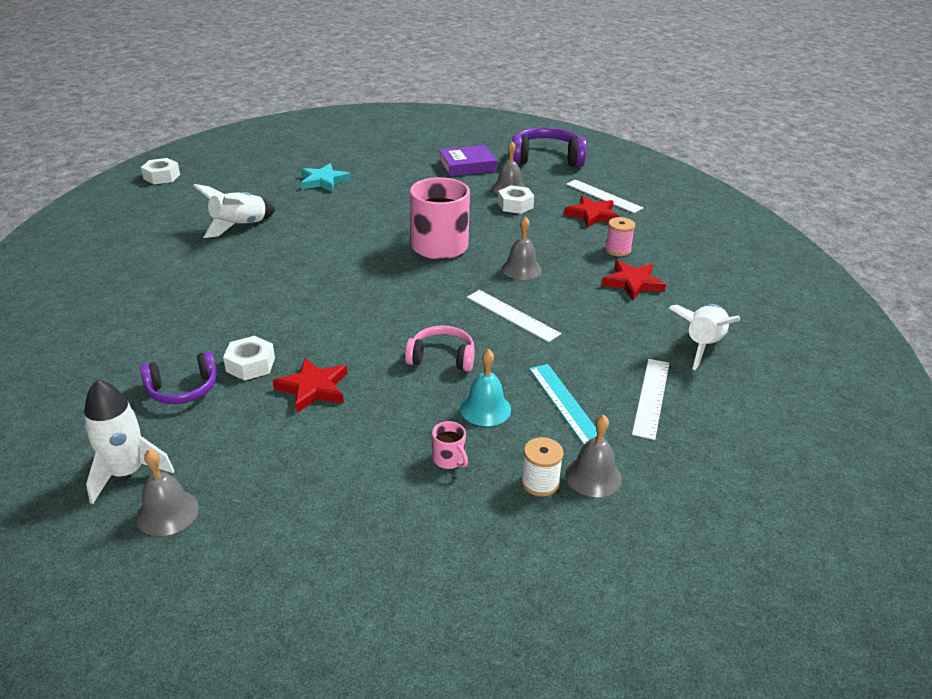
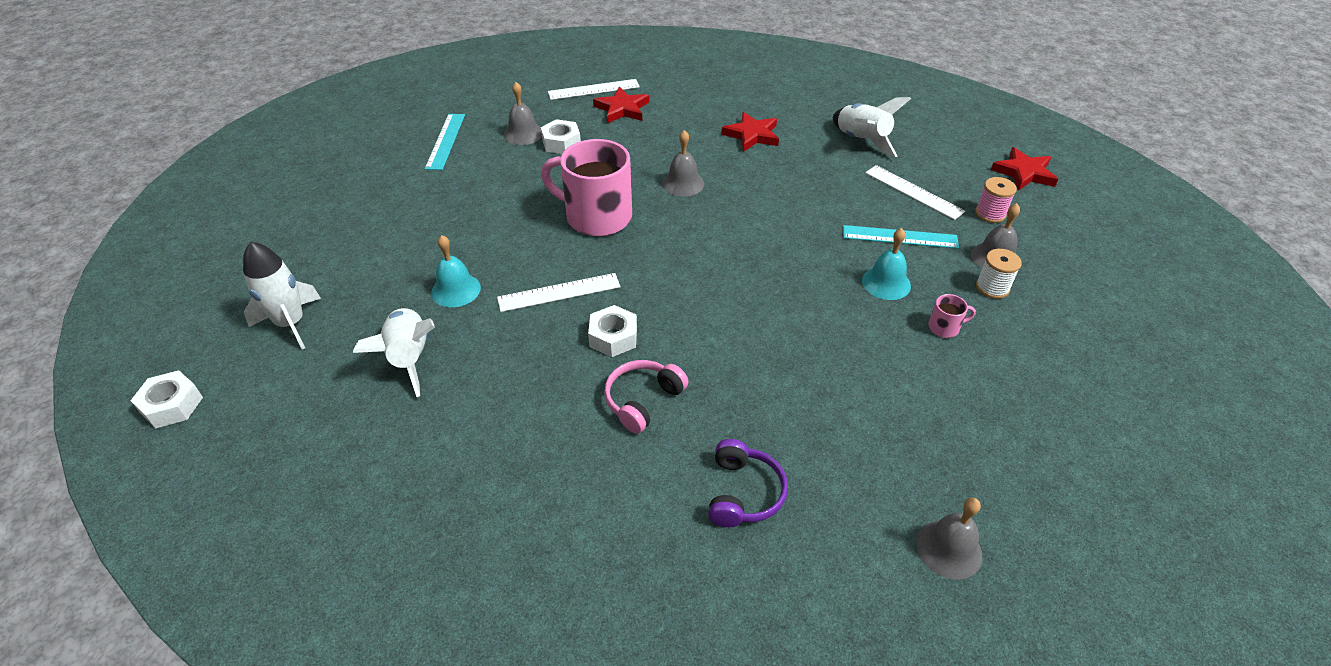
camera: 60 degrees left, 10 degrees up
(127, 473) = (872, 574): white rocket -> white rocket (291, 323)
(250, 365) = (729, 423): white nut -> white nut (613, 337)
(313, 220) = (456, 290): none -> turquoise bell
(313, 388) = (798, 385): red star -> red star (1024, 173)
(323, 181) = (364, 254): turquoise star -> none
(442, 358) = (797, 283): pink headphones -> pink headphones (643, 401)
(467, 166) = (445, 141): purple book -> turquoise ruler
(512, 315) = (756, 217): white ruler -> white ruler (559, 292)
(547, 159) = (486, 90): purple headphones -> none
(617, 250) = (694, 121): pink spool -> pink spool (990, 214)

